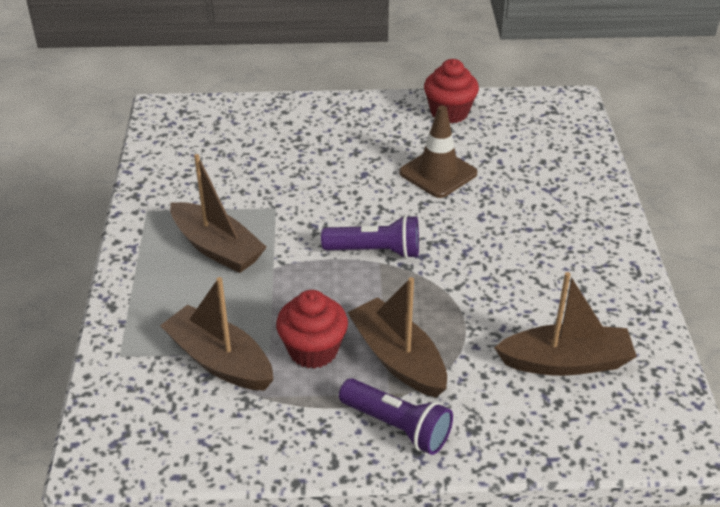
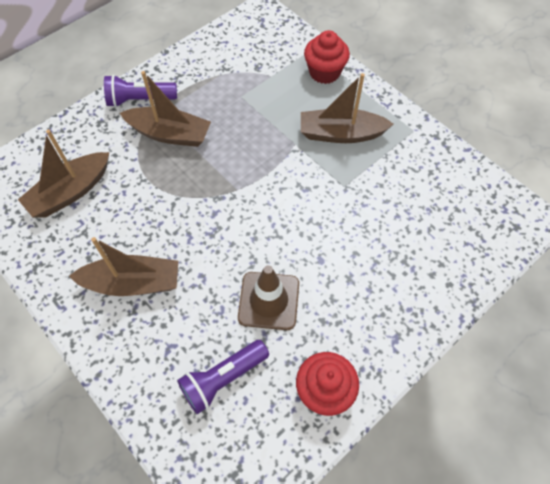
camera: 140 degrees right, 20 degrees up
(220, 361) = (260, 77): brown boat -> brown boat (132, 283)
(313, 350) = (219, 110): red cupcake -> red cupcake (324, 72)
(375, 251) = (246, 195): purple flashlight -> purple flashlight (223, 379)

